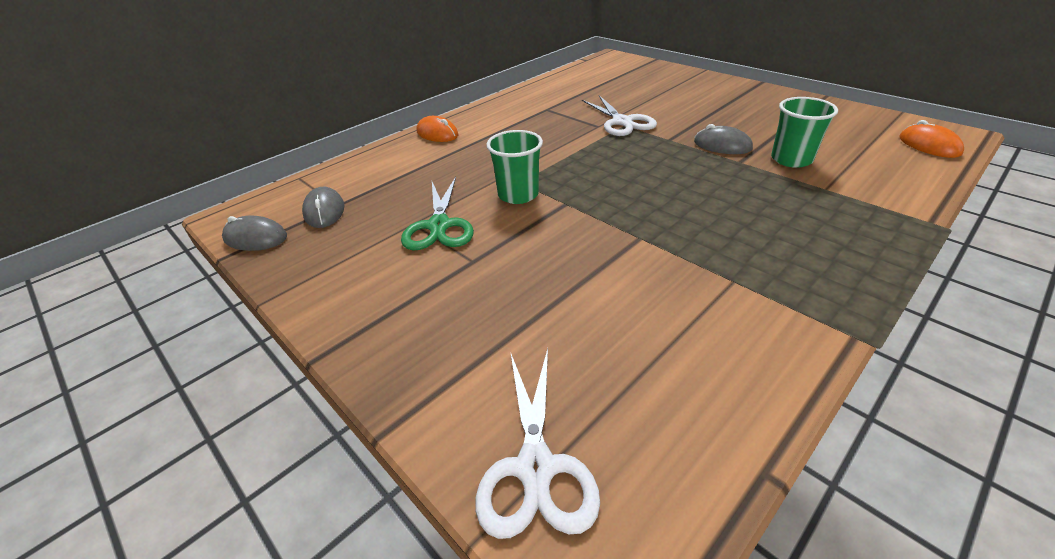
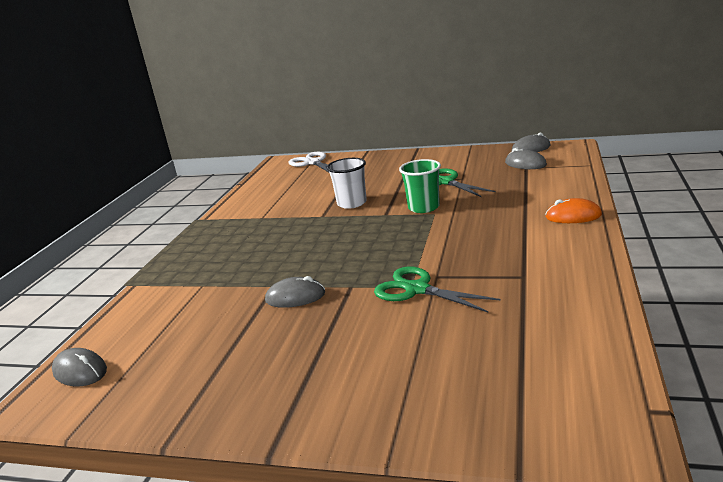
camera: 150 degrees right, 15 degrees down
(583, 244) = (352, 203): none -> white cup
(622, 122) = (417, 289): white scissors -> green scissors
(791, 159) = (227, 303): green cup -> none
(929, 145) = (80, 371): orange mouse -> grey mouse

